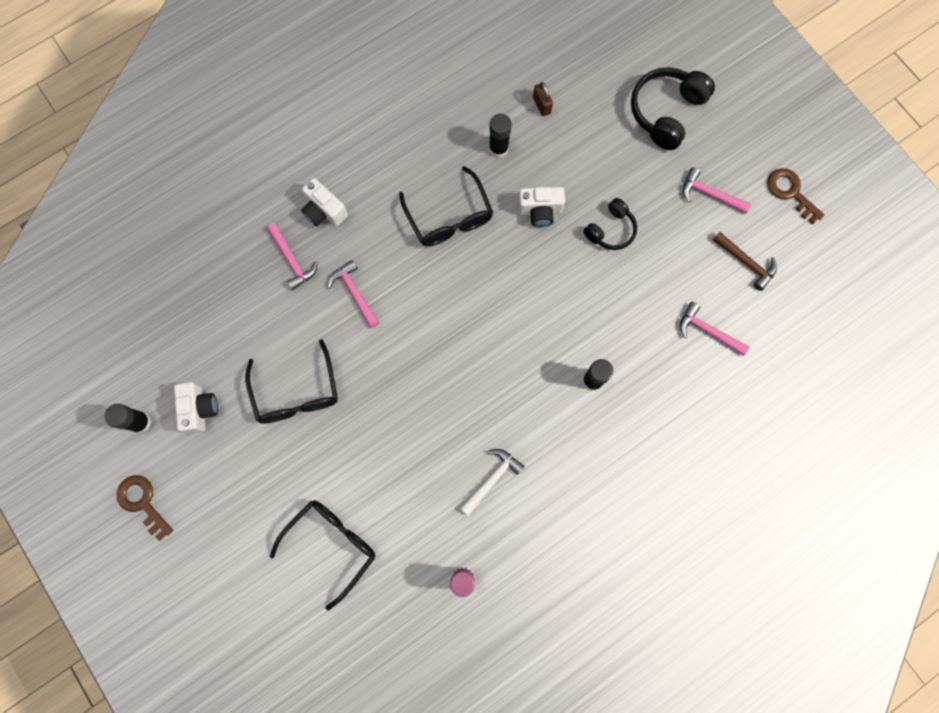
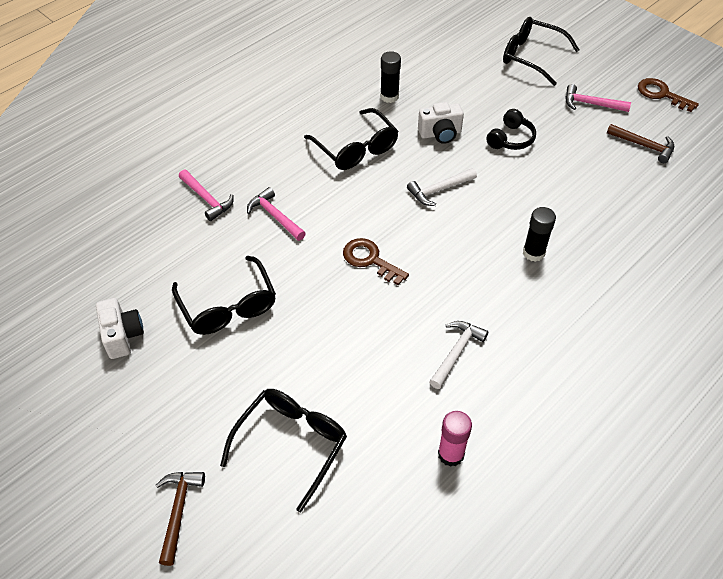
camera: 10 degrees left, 25 degrees down
(140, 422) = (55, 358): black glue stick -> none
(142, 502) = (61, 436): brown key -> brown key (370, 260)
(232, 590) = (178, 511): none -> brown hammer
(324, 211) = (233, 159): white camera -> none
(521, 286) = (439, 190): none -> white hammer
(541, 105) = (420, 64): brown padlock -> none
(666, 112) = (531, 56): black headphones -> black glasses
(708, 331) = (630, 199): pink hammer -> none

